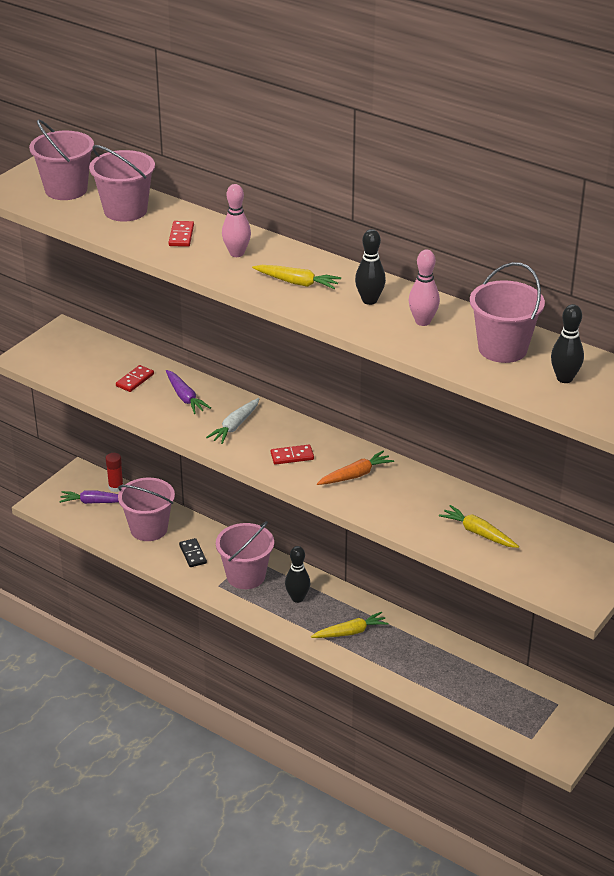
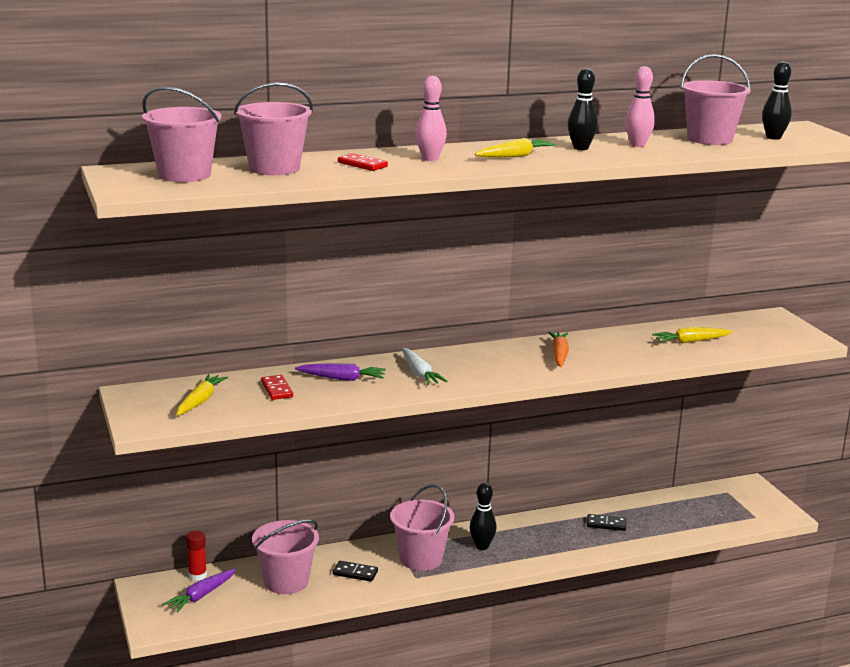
camera: 55 degrees left, 15 degrees down
(292, 456) = (498, 367): red domino -> none
(350, 632) = (554, 540): yellow carrot -> yellow carrot (200, 401)
(409, 651) = (606, 524): none -> black domino

